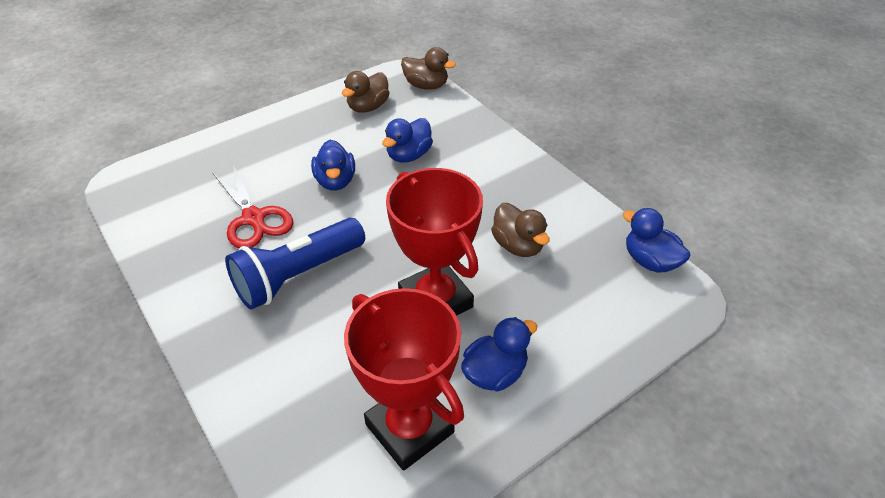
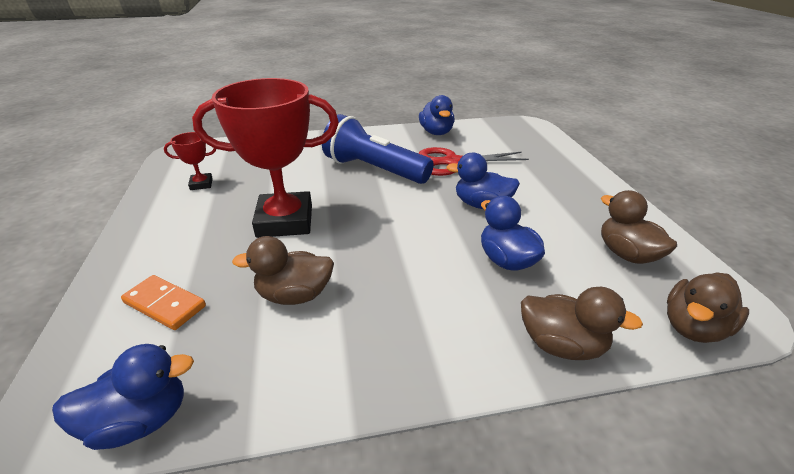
camera: 115 degrees right, 10 degrees down
(297, 275) = (374, 169): blue flashlight -> blue flashlight turned 45 degrees counterclockwise
(409, 428) = (201, 184): red trophy -> red trophy, size x0.43
(473, 125) = (561, 345): none -> brown duck
(495, 373) = (187, 228): blue duck -> blue duck (436, 132)
(581, 314) = (164, 304): none -> orange domino

